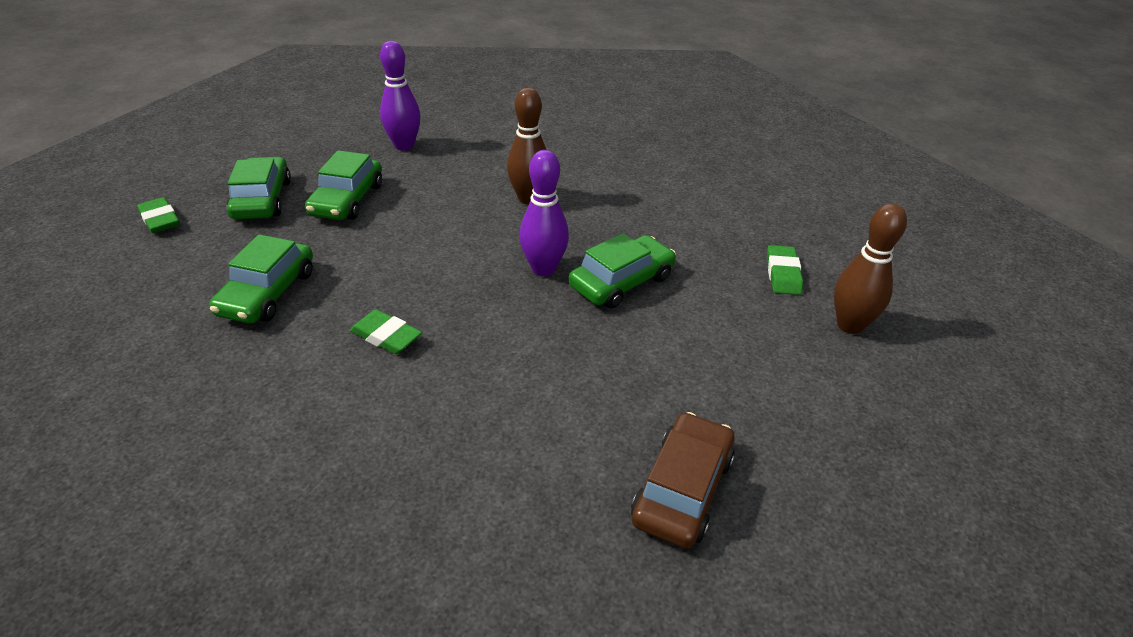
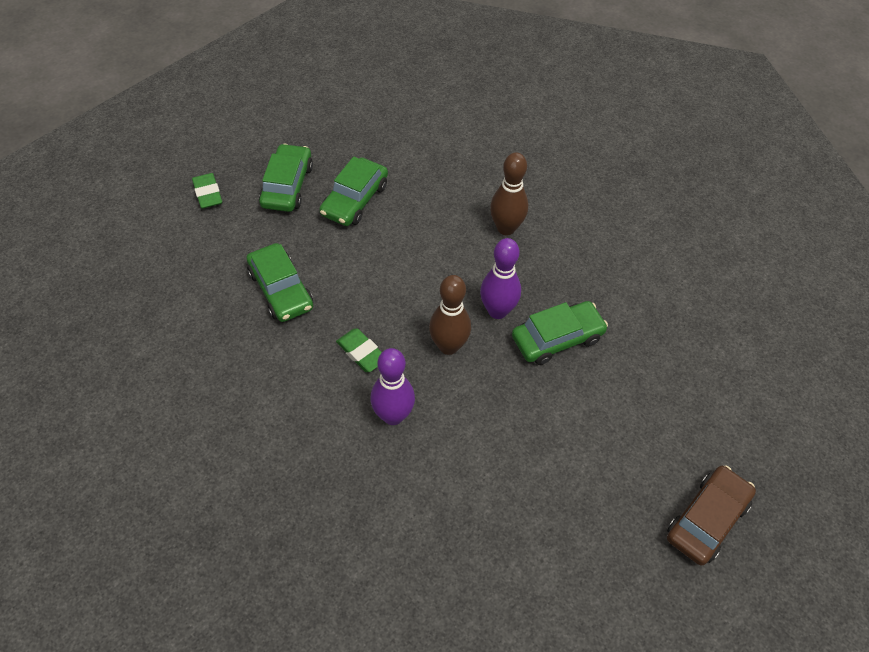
camera: 15 degrees right, 15 degrees up
(267, 293) = (281, 290): green car -> green car turned 60 degrees counterclockwise
(404, 145) = (413, 141): purple bowling pin -> purple bowling pin (393, 416)
(682, 489) = (540, 538): brown car -> brown car (707, 520)
(783, 274) = (697, 360): green eraser -> none
(850, 325) = (731, 426): brown bowling pin -> brown bowling pin (448, 346)

